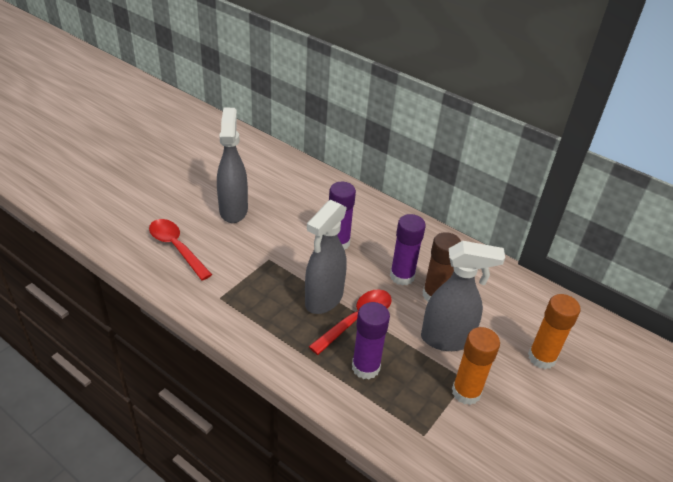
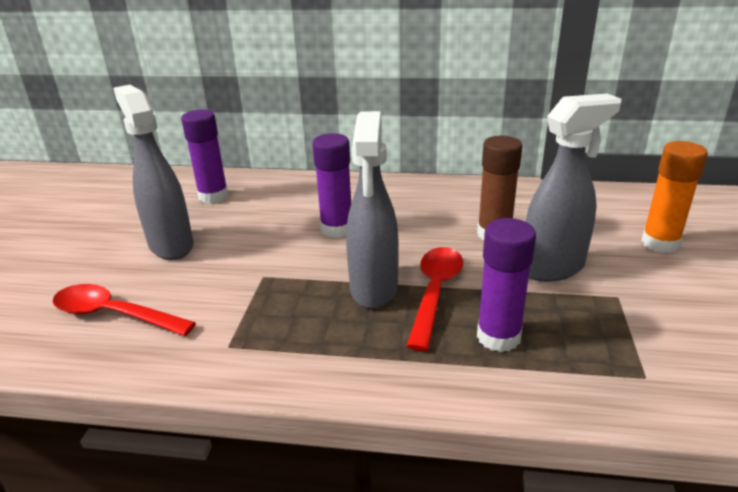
camera: 25 degrees left, 10 degrees down
(402, 276) = (441, 231): purple glue stick -> purple glue stick (213, 196)
(466, 392) = (633, 308): orange glue stick -> none

